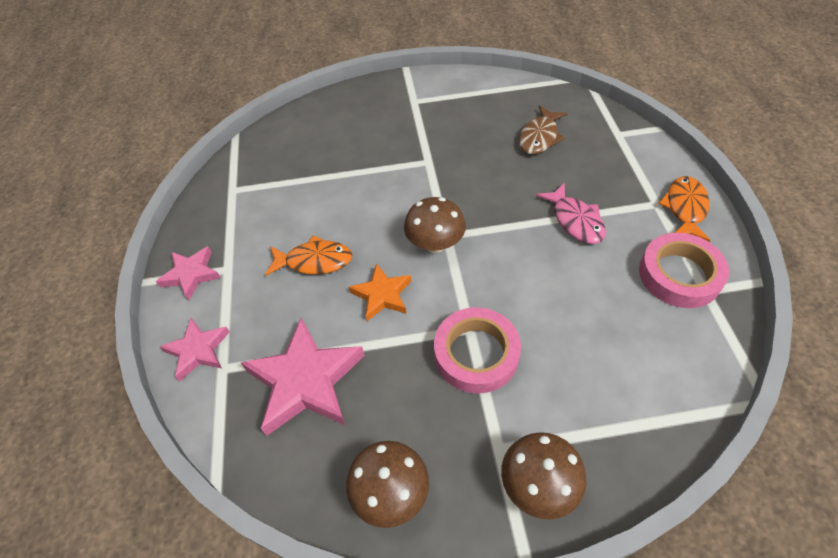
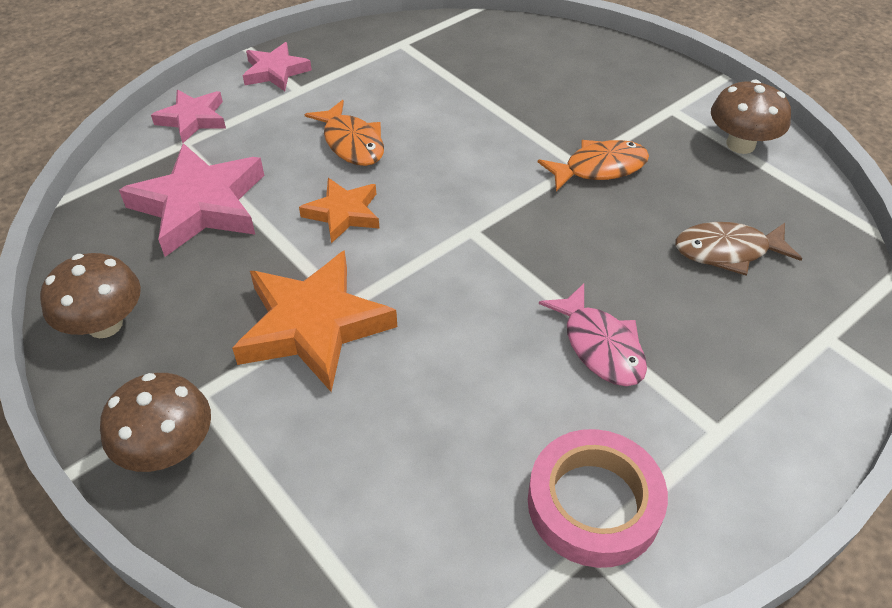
camera: 55 degrees right, 5 degrees down
(435, 243) = (450, 225): brown mushroom -> brown mushroom (740, 144)
(476, 354) = (313, 326): pink tape -> orange star
(575, 220) = (600, 346): pink fish -> pink fish turned 60 degrees counterclockwise
(685, 208) = (740, 472): orange fish -> orange fish (599, 168)

